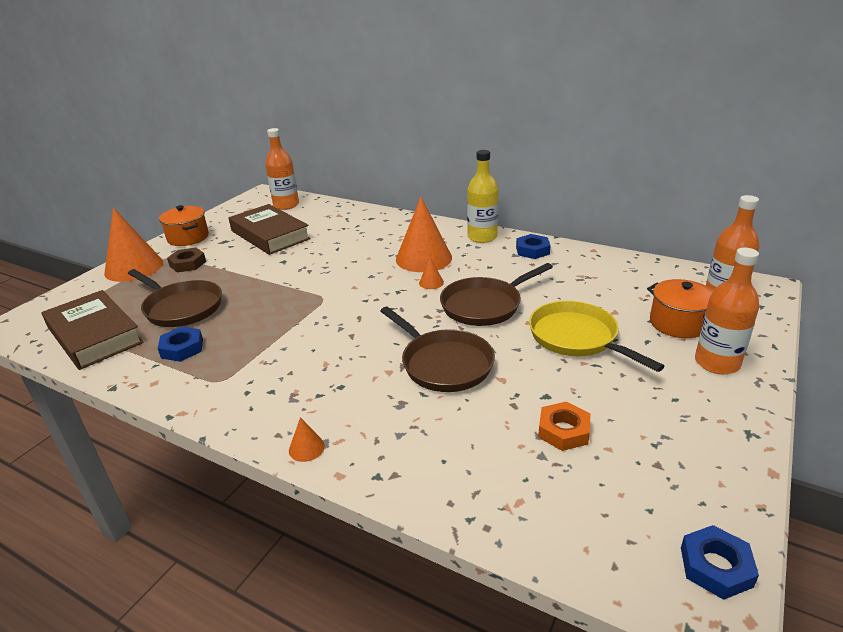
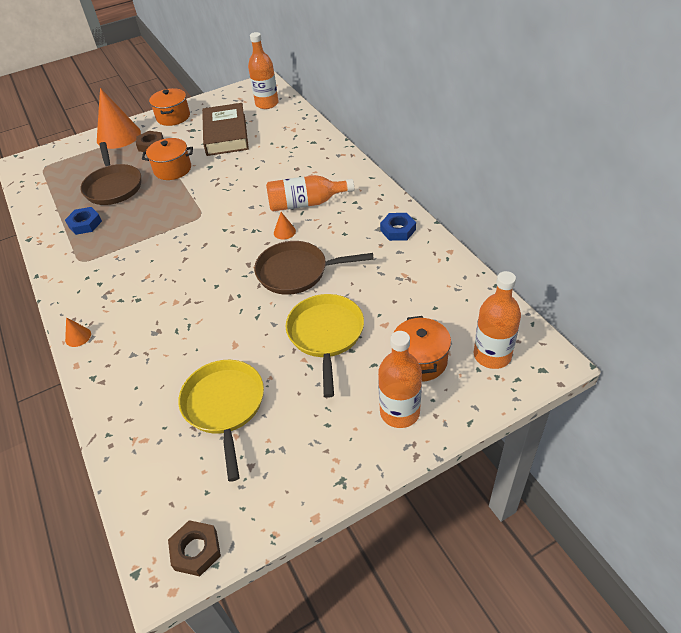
camera: 35 degrees right, 15 degrees up
(94, 335) = (52, 191): brown book -> none
(241, 274) = (172, 169): none -> orange pot
(423, 258) = (305, 203): orange cone -> orange bottle
(443, 363) = (213, 312): brown pan -> none
(482, 237) = (375, 198): yellow bottle -> none
(563, 431) = (224, 407): orange nut -> yellow pan
(716, 566) = (196, 550): blue nut -> brown nut

